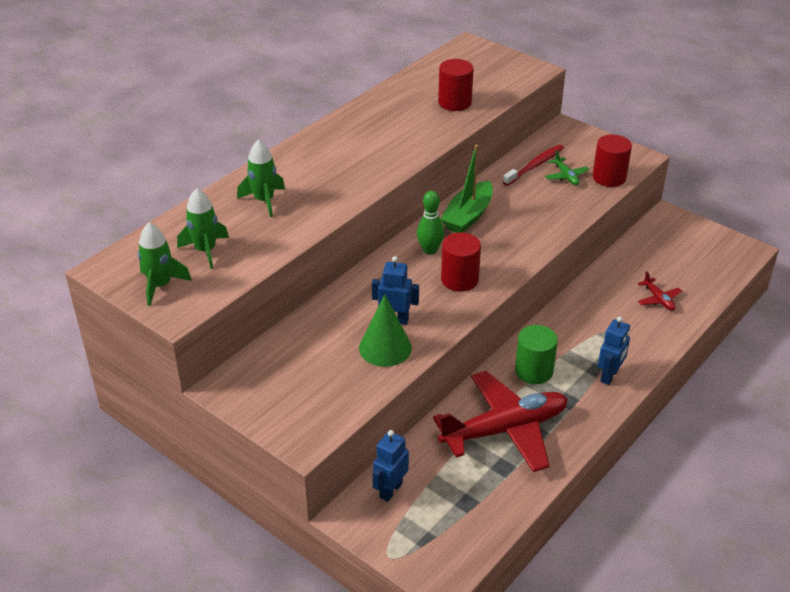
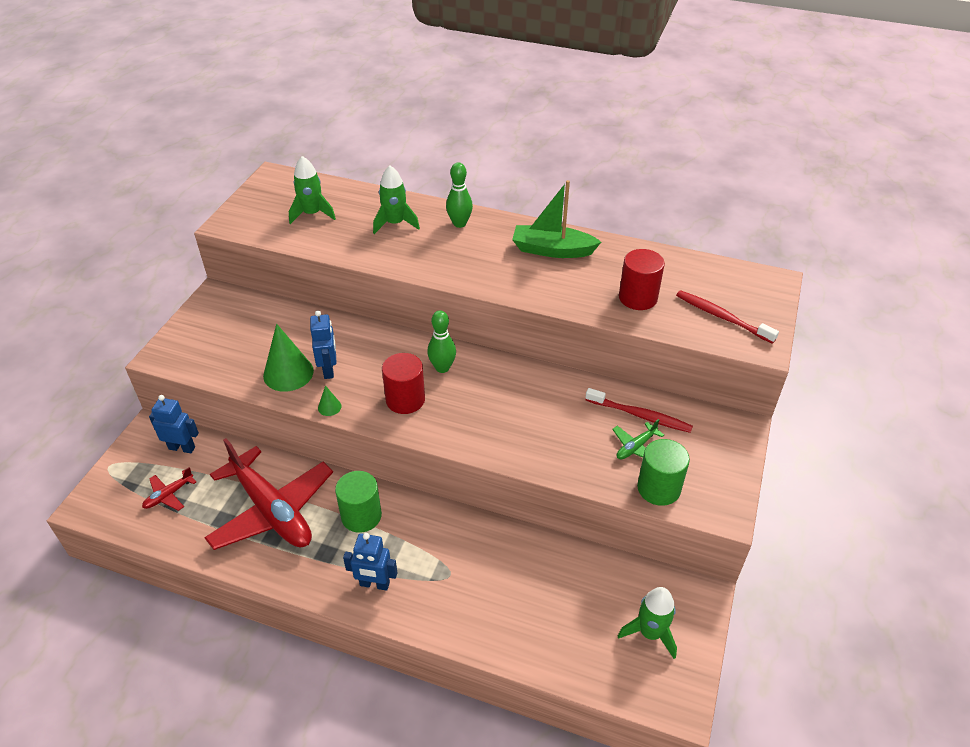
camera: 70 degrees right, 5 degrees up
(160, 286) = (260, 206): green rocket -> green rocket (650, 633)
(293, 164) = (459, 223): none -> green bowling pin
(446, 327) = (329, 407): none -> green cone
(468, 216) = (513, 382): green boat -> green boat (552, 250)
(497, 75) = (722, 317): none -> red toothbrush
(609, 177) = (658, 488): red cylinder -> green cylinder
(658, 299) = (525, 611): red plane -> red plane (169, 495)

